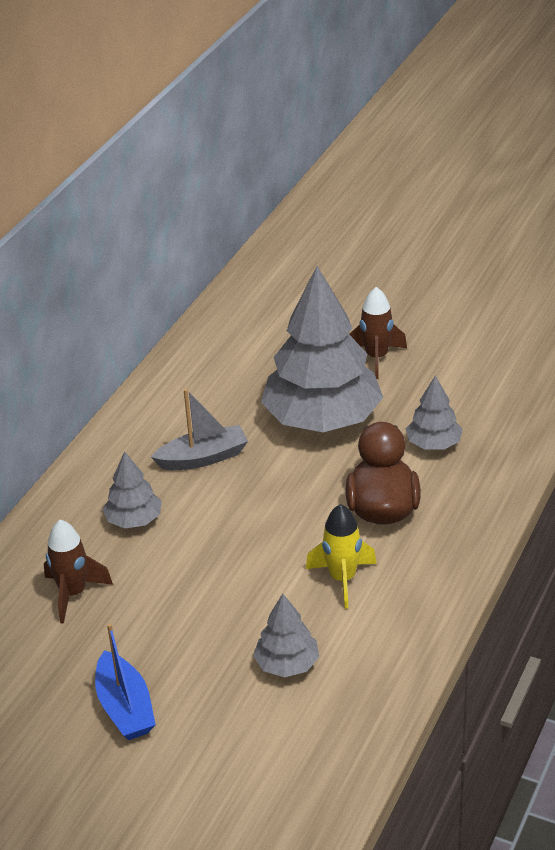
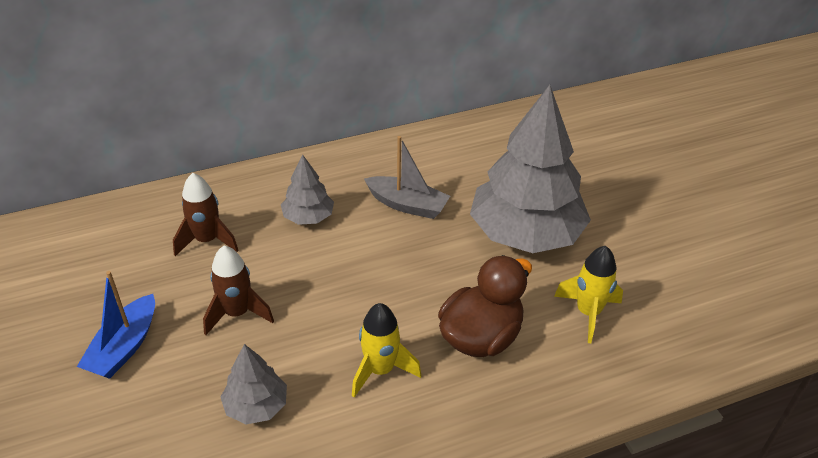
camera: 40 degrees right, 5 degrees up
(376, 358) = (626, 214): brown rocket -> brown rocket (237, 313)
(433, 444) = (588, 313): grey tree -> yellow rocket

